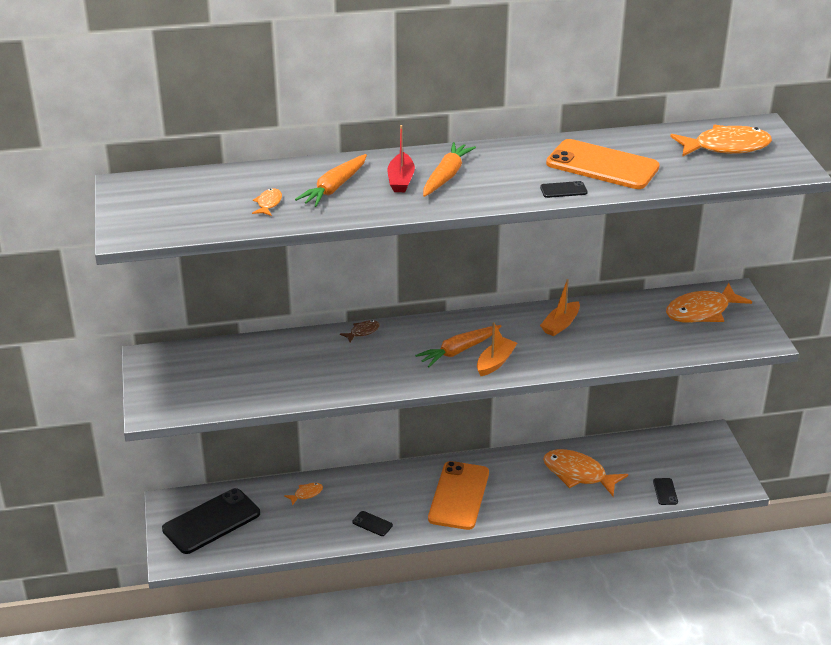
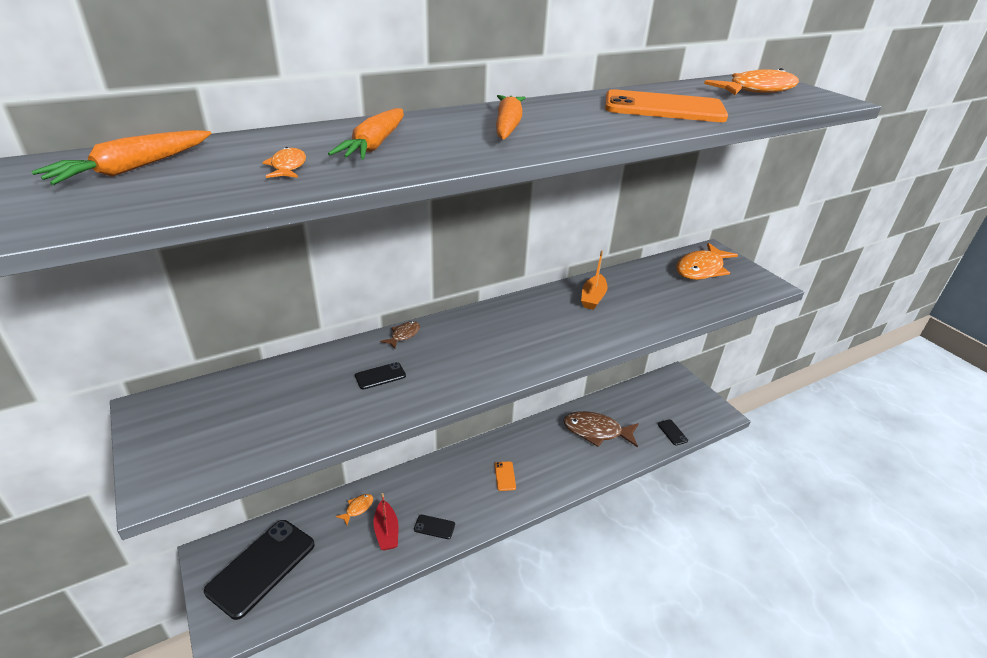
camera: 20 degrees left, 0 degrees up
(401, 180) = (456, 132): red boat -> red boat (386, 531)
(459, 351) = (512, 338): orange carrot -> orange carrot (133, 169)
(459, 496) = (505, 476): orange phone -> orange phone, size x0.41
(495, 362) = (555, 344): orange boat -> none
(563, 190) = (649, 128): black phone -> black phone (380, 376)
(578, 474) = (596, 431): orange fish -> brown fish

